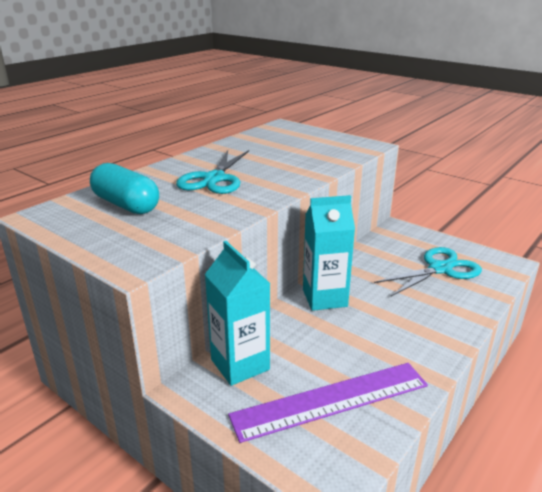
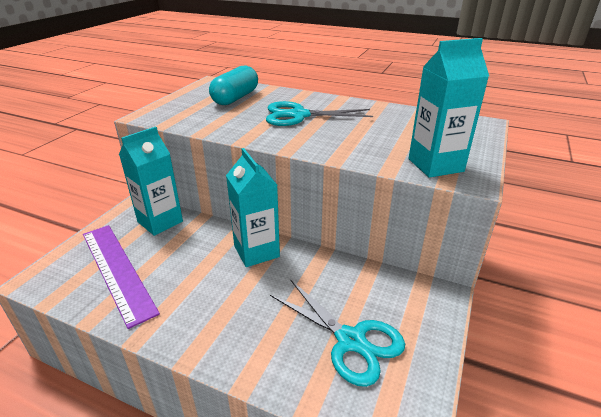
camera: 75 degrees right, 5 degrees up
(347, 149) = (435, 165): none -> turquoise carton

